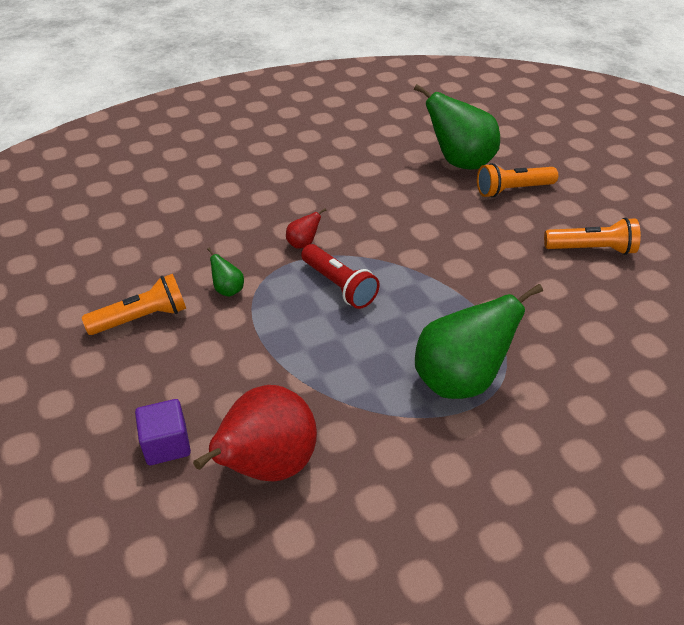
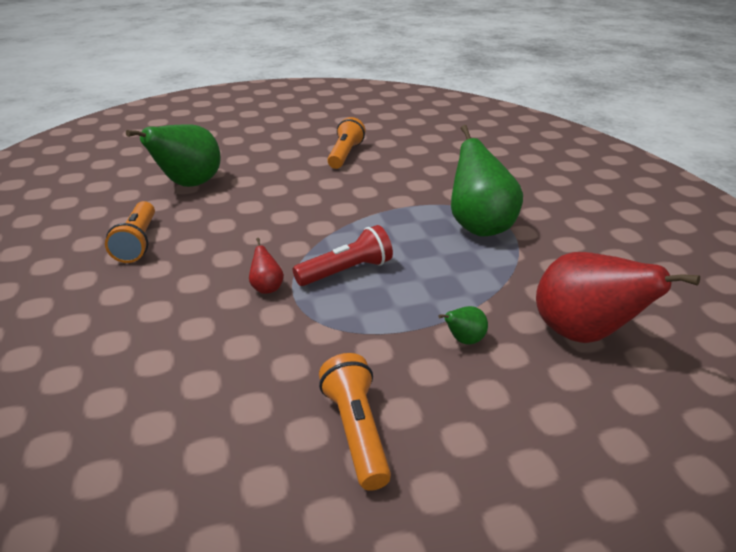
camera: 80 degrees left, 10 degrees down
(166, 444) = (567, 406): purple cube -> none
(228, 290) = (326, 349): green pear -> green pear (464, 340)
(512, 190) = (250, 169): orange flashlight -> orange flashlight (137, 242)

